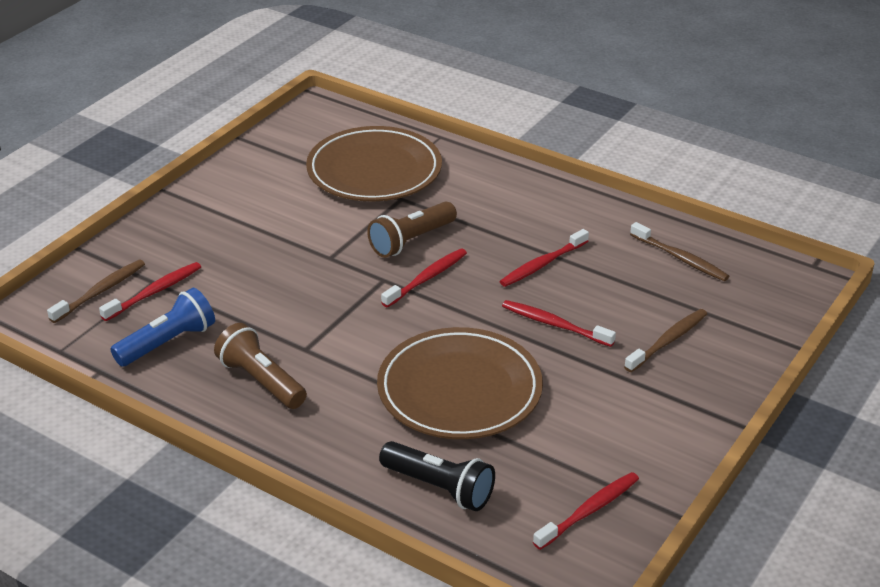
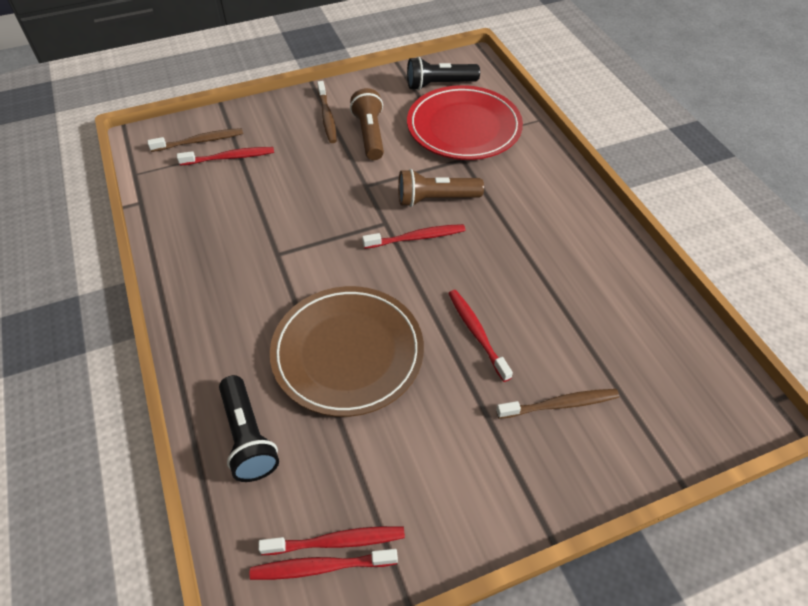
camera: 35 degrees right, 15 degrees up
(168, 342) = (199, 201): blue flashlight -> none
(261, 381) = (223, 265): brown flashlight -> brown flashlight (370, 135)
(308, 142) = (439, 85): none -> black flashlight
(374, 170) = (464, 127): brown plate -> red plate
(542, 264) = (517, 270): red toothbrush -> red toothbrush (320, 567)
(680, 258) = (644, 325): brown toothbrush -> brown toothbrush (327, 117)

